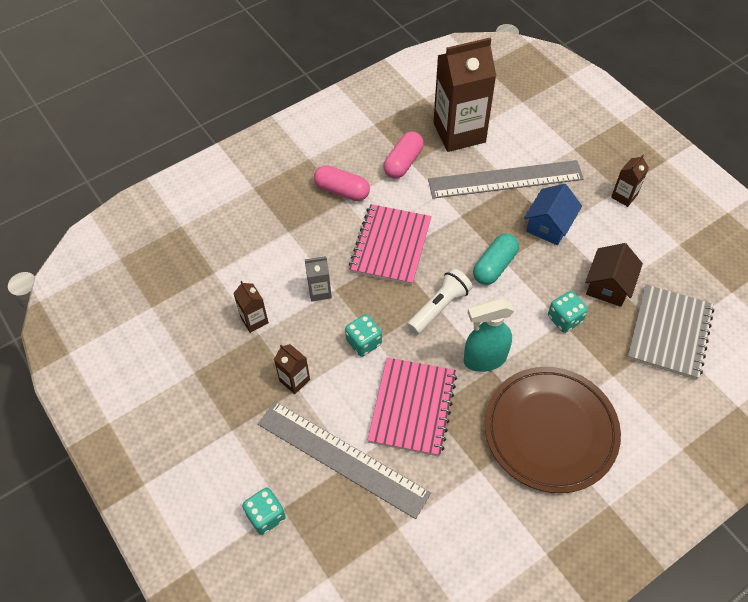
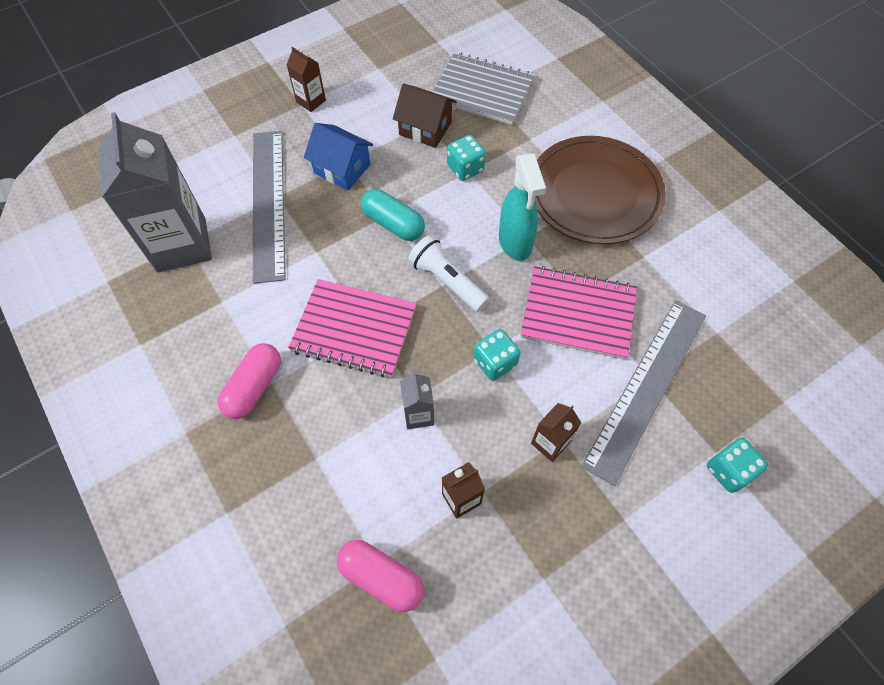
camera: 90 degrees left, 5 degrees up
(403, 162) = (219, 310): pink capsule -> pink capsule (381, 577)
(459, 132) = (181, 245): brown carton -> grey carton

